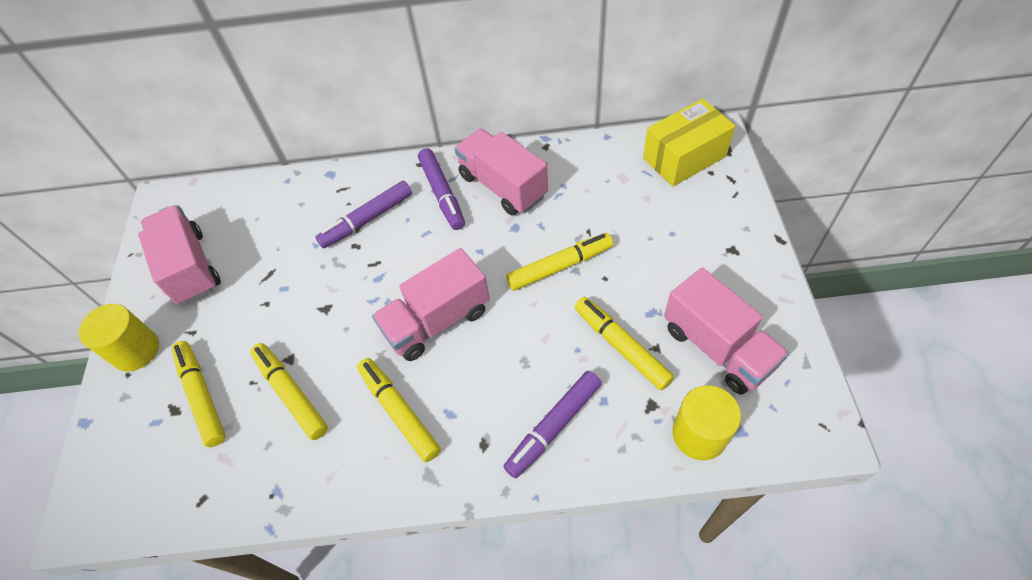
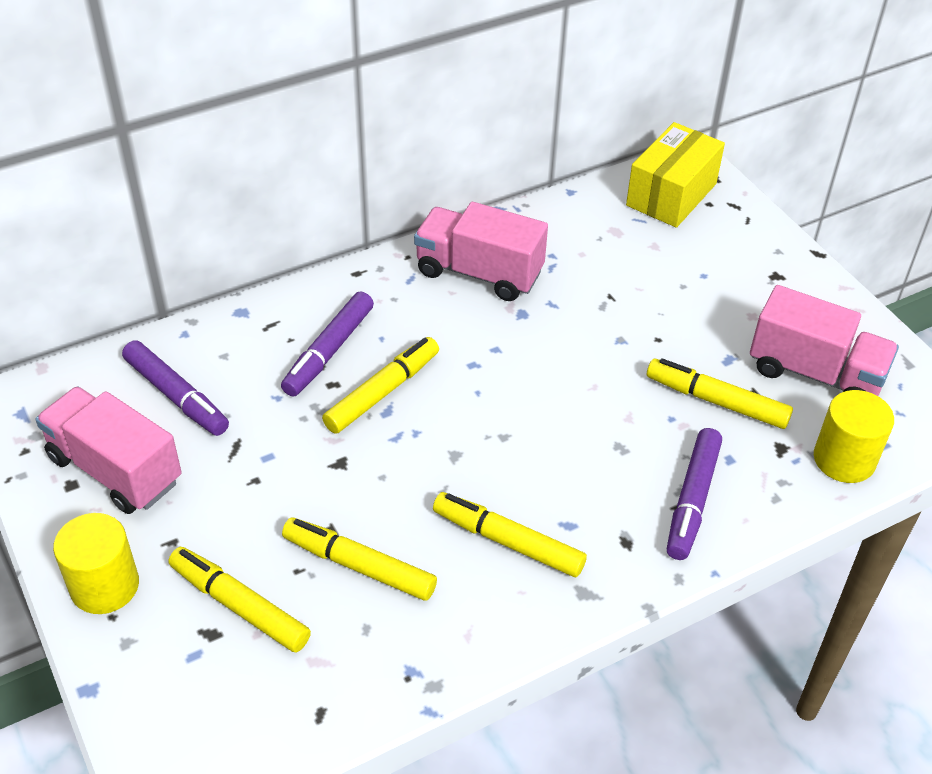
camera: 30 degrees left, 10 degrees down
(437, 321) = (491, 436): pink truck -> none
(442, 194) = (408, 299): purple marker -> purple marker (176, 396)
(560, 266) = (600, 340): yellow marker -> yellow marker (382, 392)

